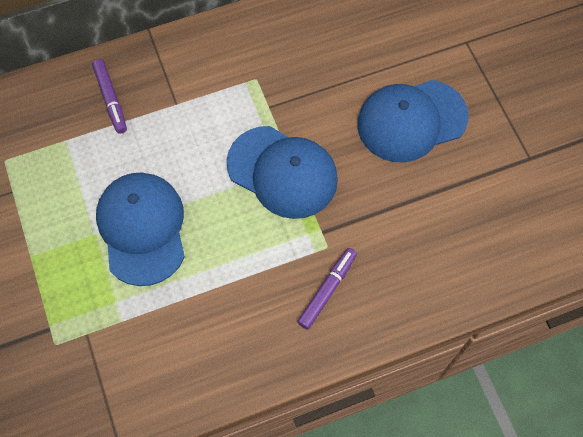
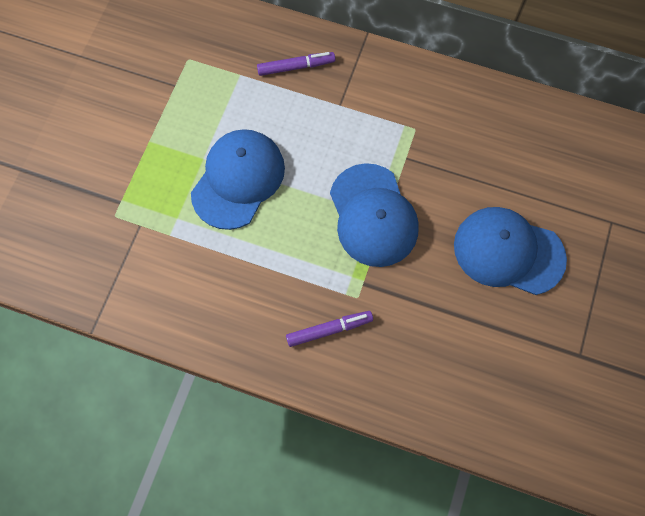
camera: 40 degrees right, 5 degrees up
(110, 99) = (296, 67): purple marker -> purple marker turned 120 degrees counterclockwise

